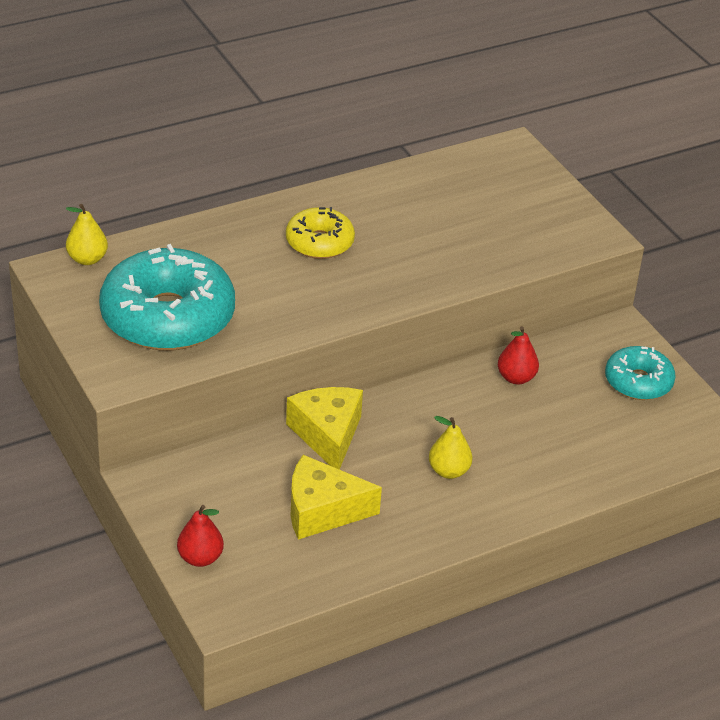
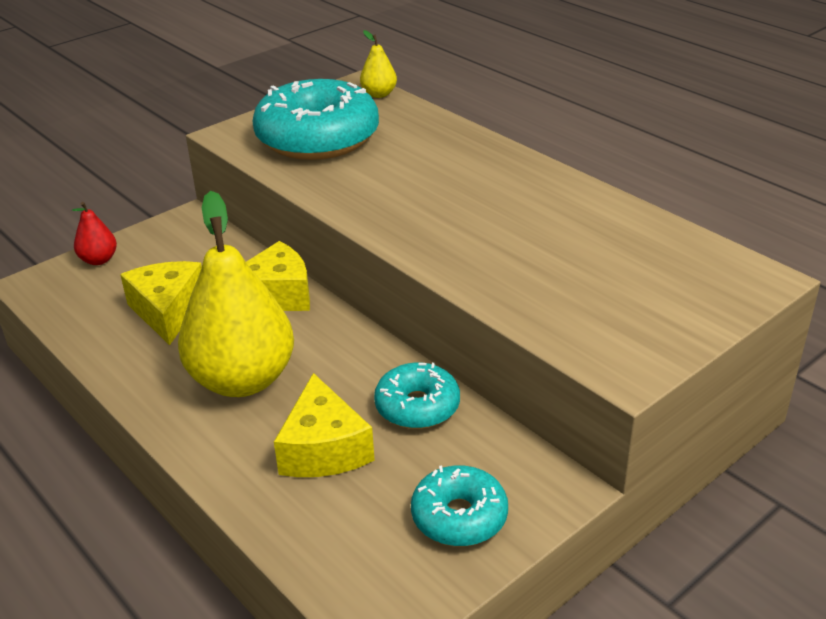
camera: 80 degrees right, 5 degrees down
(319, 242) = (473, 187): yellow donut -> none
(449, 471) = (243, 380): yellow pear -> yellow pear, size x2.30
(516, 378) = (417, 406): red pear -> turquoise donut
(550, 436) = (323, 449): none -> yellow cheese

